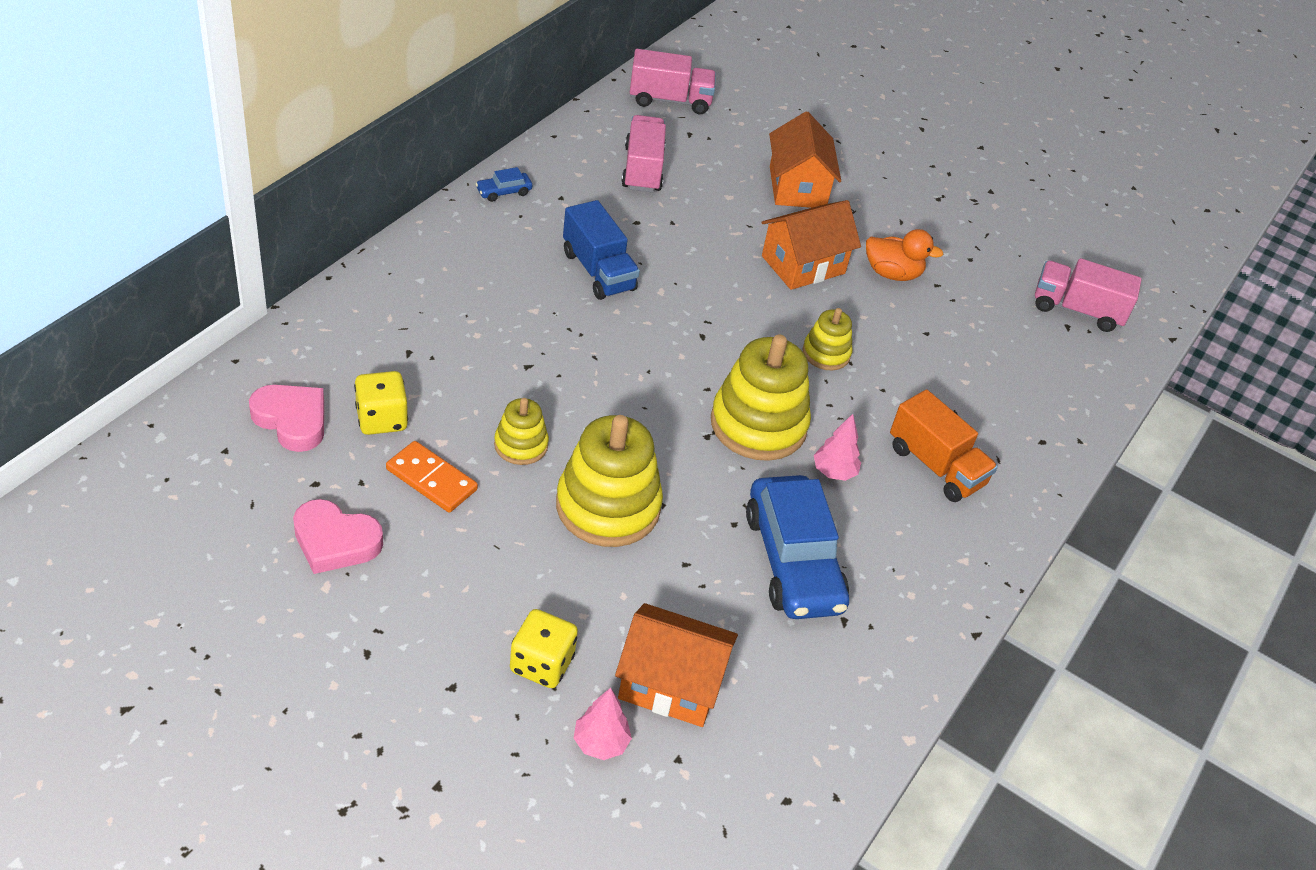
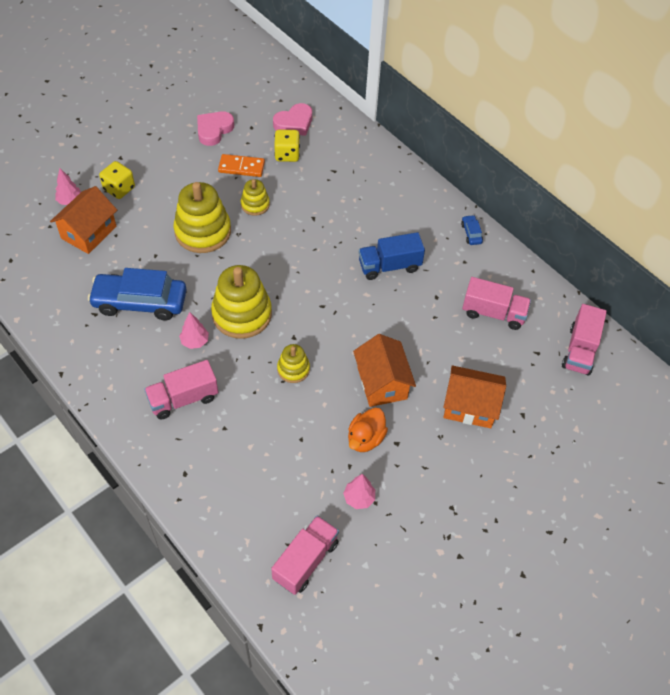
camera: 110 degrees right, 10 degrees up
(431, 479) = (241, 167): orange domino -> orange domino turned 45 degrees clockwise
(935, 466) = (183, 399): orange truck -> pink truck
(974, 273) = (359, 498): none -> pink tree

